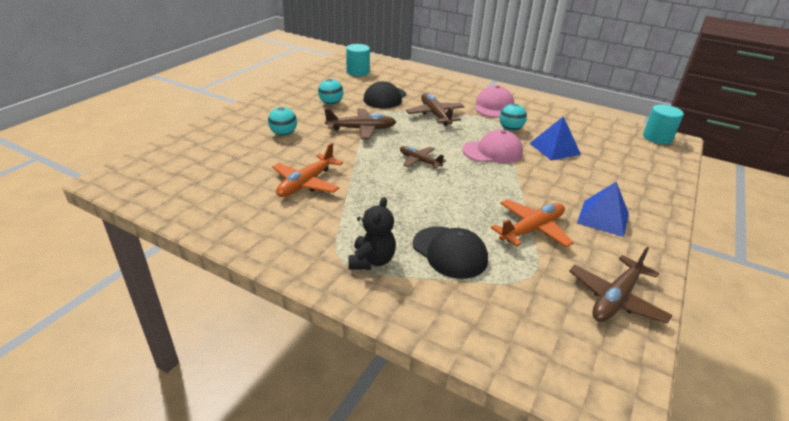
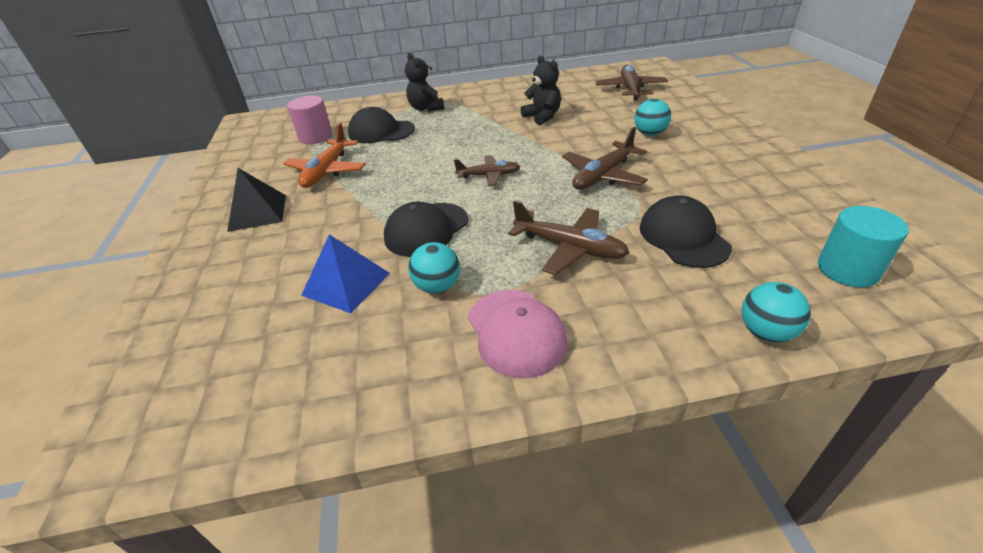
camera: 145 degrees right, 5 degrees up
(306, 183) = (542, 117): orange plane -> black teddy bear
(331, 103) = (707, 186): turquoise ball -> turquoise ball (766, 332)
(492, 151) = (426, 229): pink cap -> black cap
(522, 289) = (315, 137): none -> pink cylinder
(603, 218) = (257, 212): blue pyramid -> black pyramid
(615, 299) = (244, 159): brown plane -> brown plane (630, 89)
(657, 137) = (135, 449): turquoise cylinder -> none

